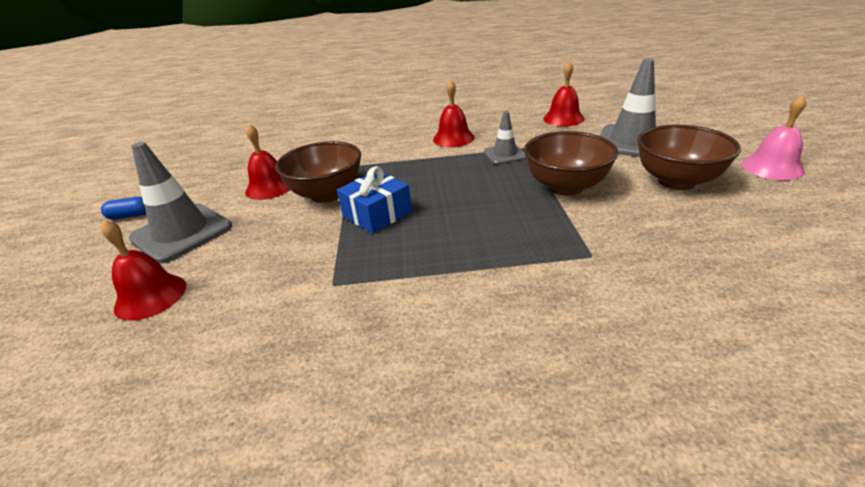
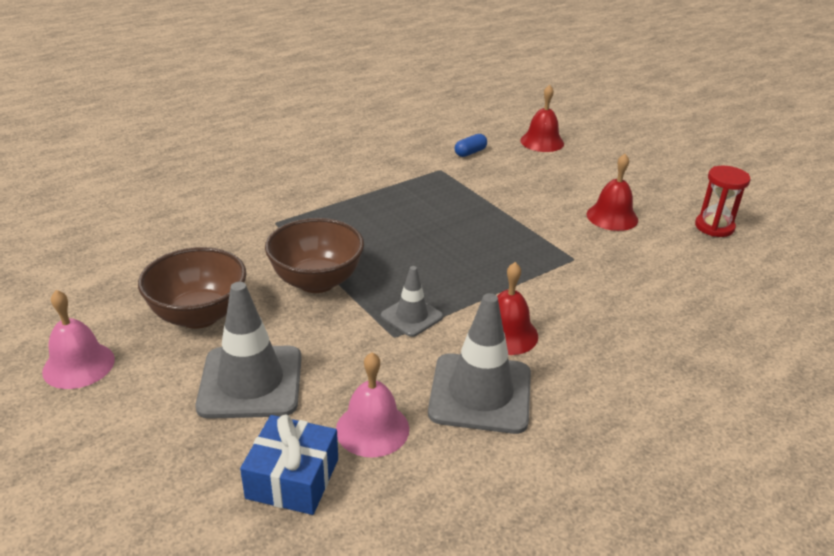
camera: 145 degrees right, 0 degrees up
(130, 216) = (675, 170): blue capsule -> blue capsule (470, 152)
(181, 233) = (603, 170): grey traffic cone -> grey traffic cone (480, 393)
(222, 166) = (714, 227): none -> red hourglass
(327, 194) = (544, 222): brown bowl -> none
(377, 214) = (471, 216): blue gift -> blue gift (292, 478)
(563, 118) = (372, 429): red bell -> pink bell

